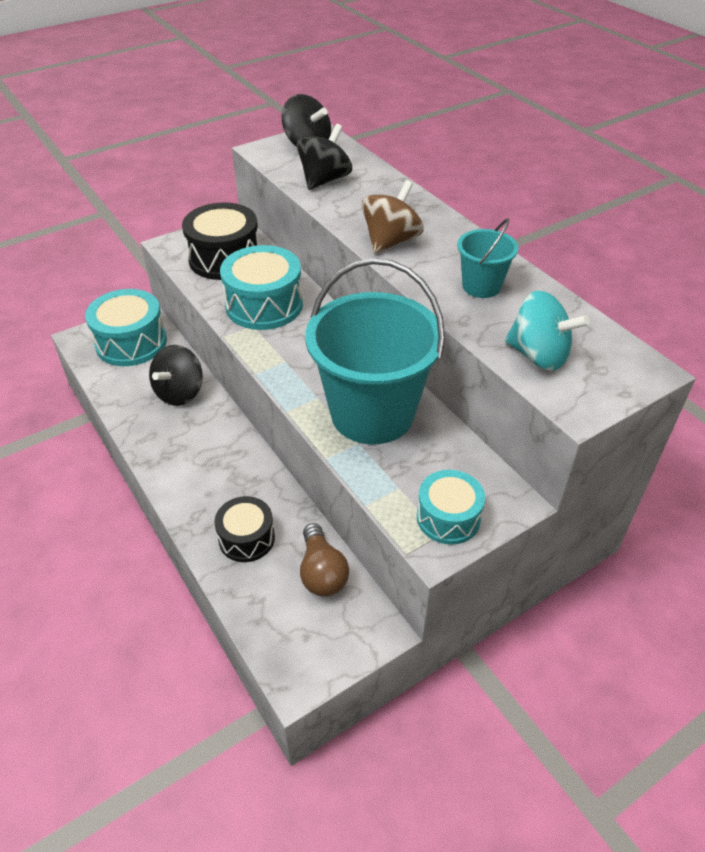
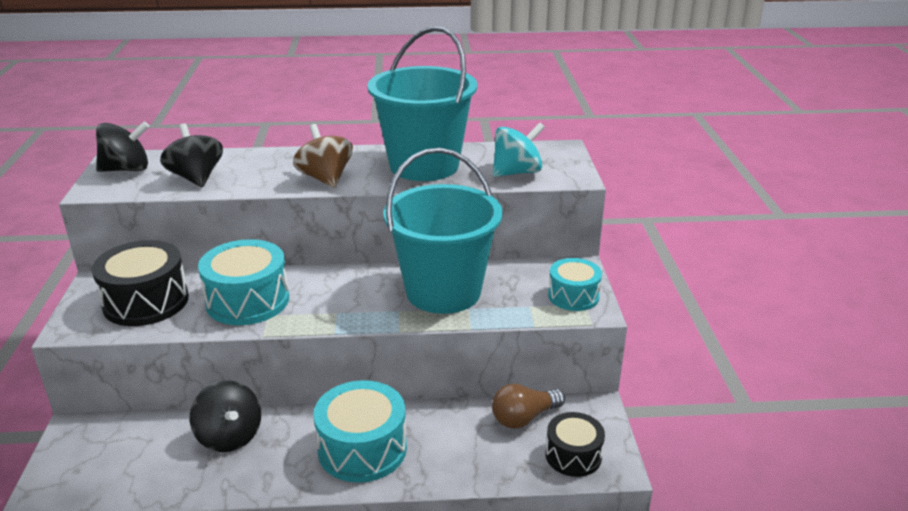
camera: 60 degrees left, 15 degrees down
(131, 343) = (107, 451): turquoise drum -> turquoise drum (362, 449)
(246, 538) = (455, 449): black drum -> black drum (573, 455)
(322, 572) = (524, 418): brown light bulb -> brown light bulb turned 135 degrees clockwise
(481, 286) = (424, 165): turquoise bucket -> turquoise bucket, size x2.17

